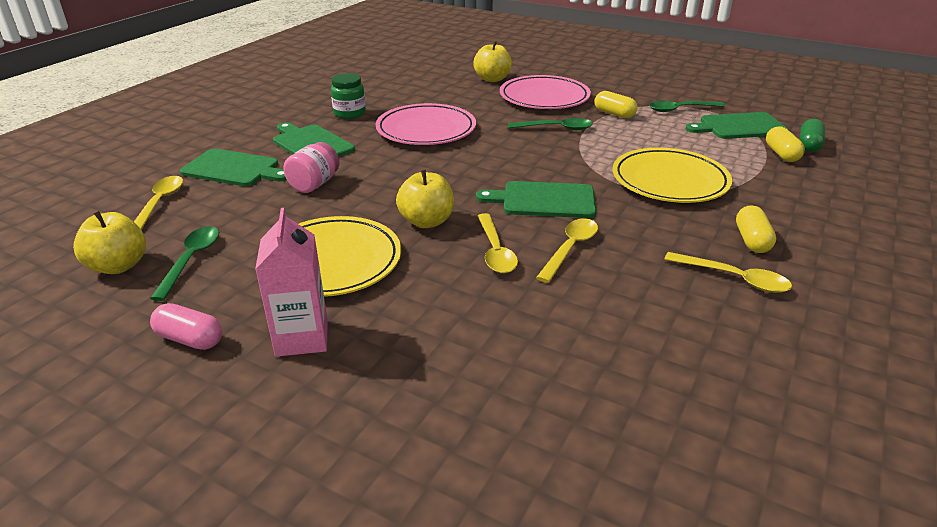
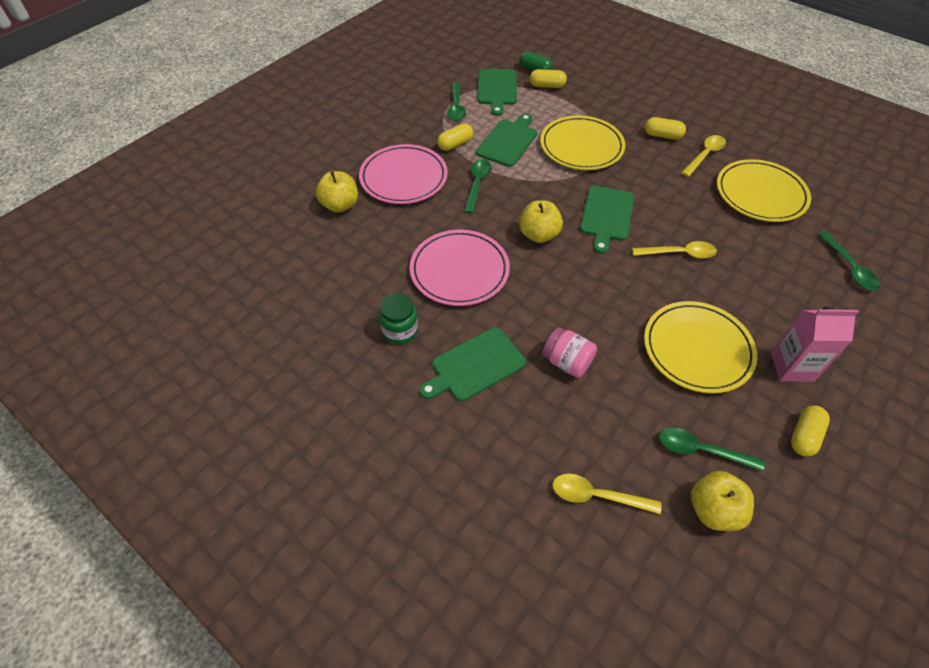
camera: 80 degrees left, 20 degrees up
(190, 339) = (804, 436): pink capsule -> yellow capsule
(234, 169) = (525, 434): green cutting board -> green cutting board (508, 141)
(426, 221) = (637, 287): yellow apple -> yellow apple (538, 235)
(525, 430) = (849, 268): none -> green spoon
(570, 248) = (674, 215): yellow spoon -> none
(671, 333) = (760, 194): none -> yellow plate

